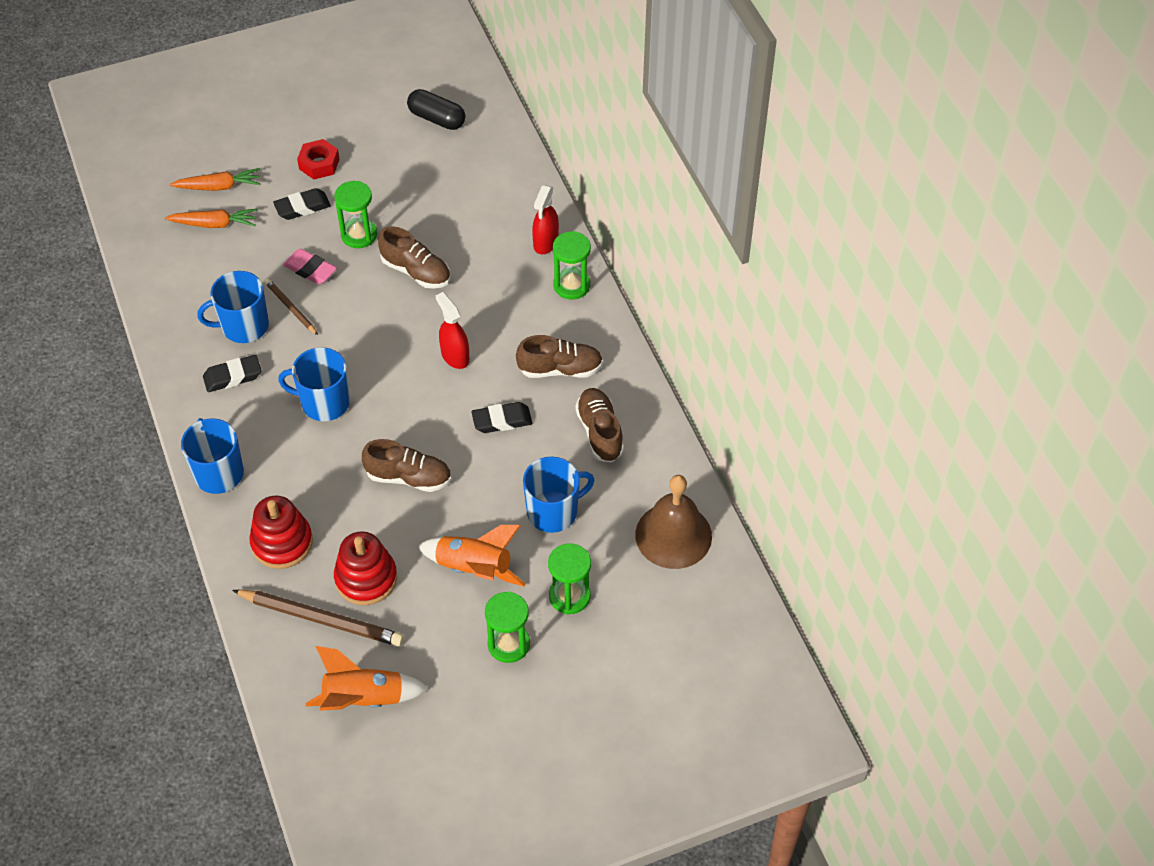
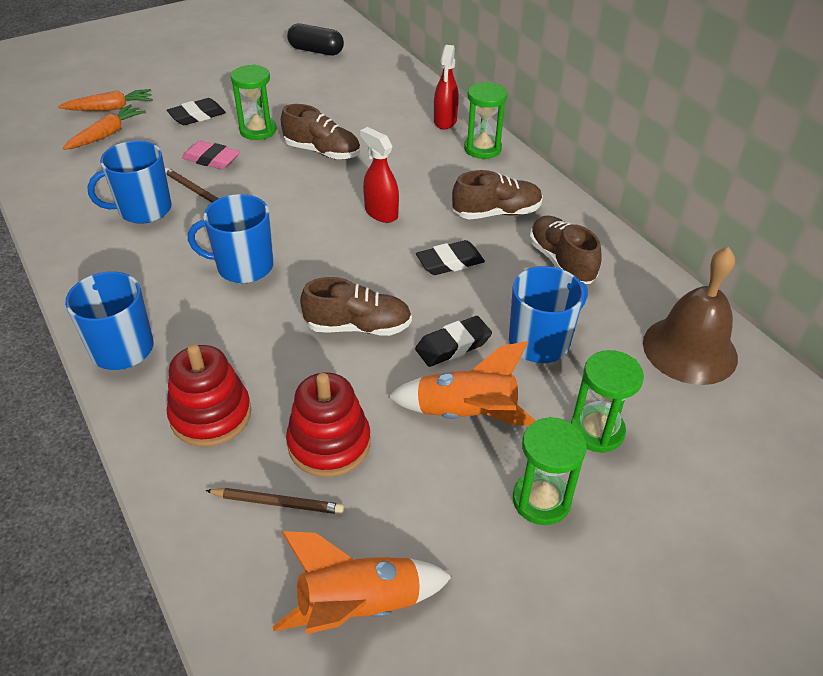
camera: 10 degrees left, 10 degrees down
(214, 224) = (107, 134): orange carrot -> orange carrot turned 45 degrees counterclockwise
(233, 377) = (134, 254): black eraser -> black eraser (453, 346)
(319, 164) = (210, 86): red nut -> none
(321, 619) = (277, 503): brown pencil -> brown pencil, size x0.55

